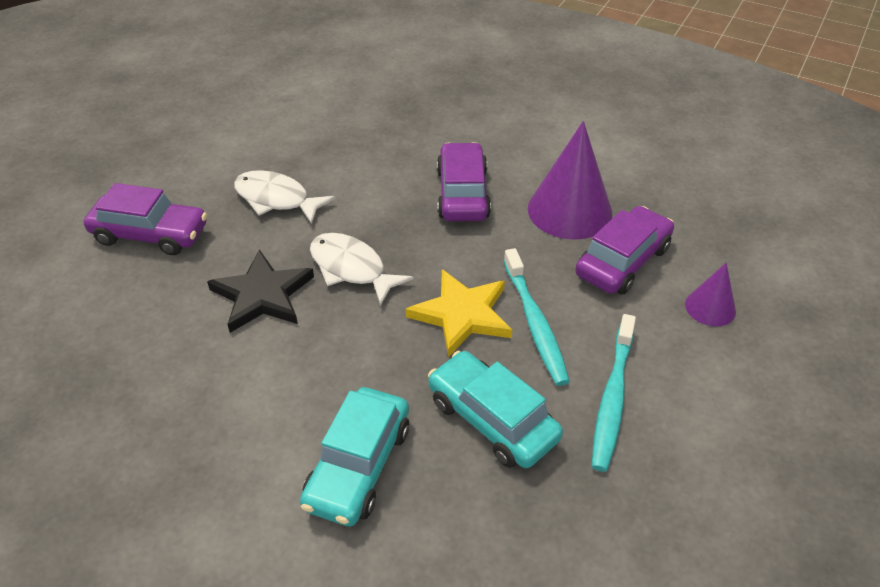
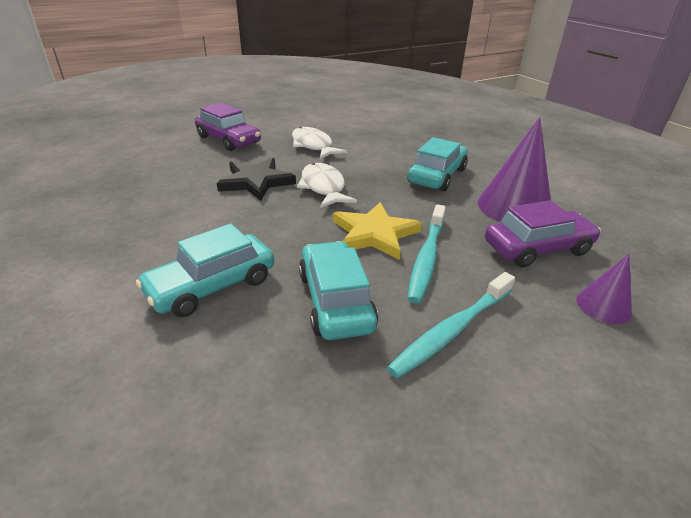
camera: 30 degrees right, 10 degrees down
(462, 194) = (437, 176): purple car -> turquoise car

